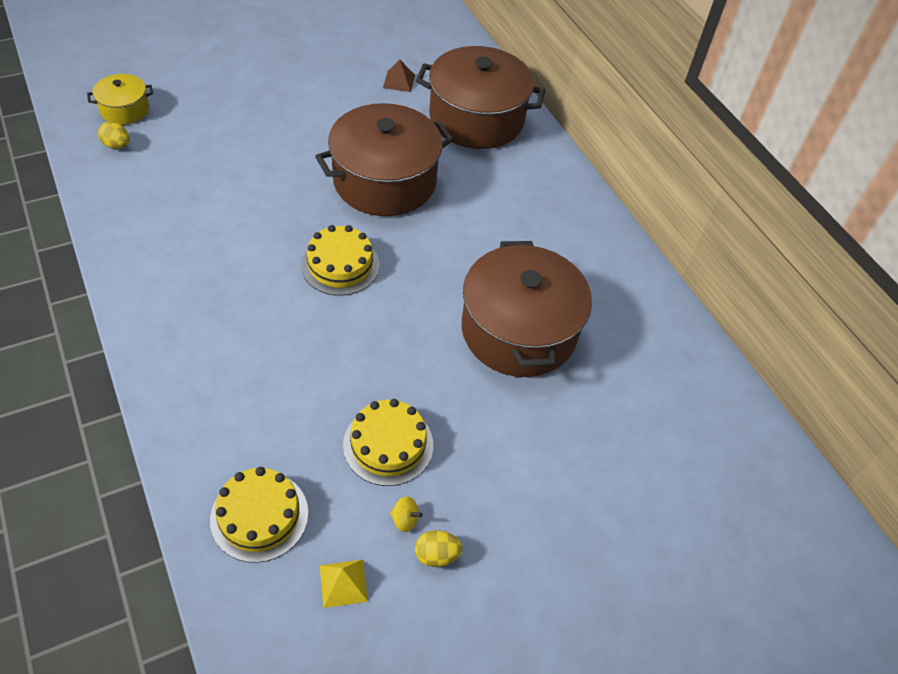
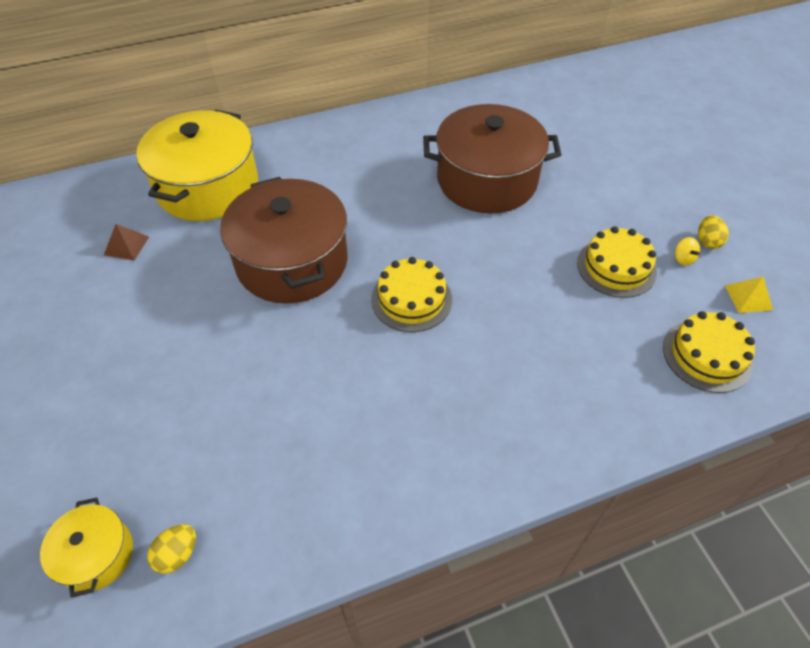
camera: 80 degrees left, 0 degrees up
(405, 520) = (683, 259): yellow spinning top -> yellow spinning top turned 135 degrees clockwise
(476, 118) = (208, 187): brown pot -> yellow pot

